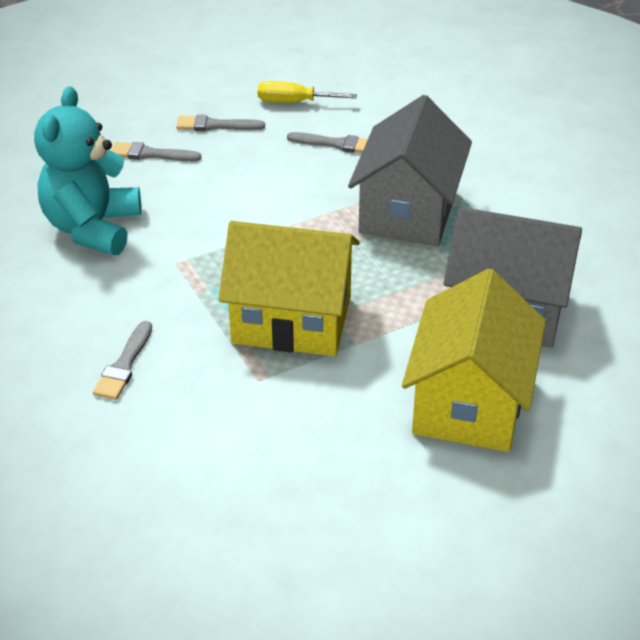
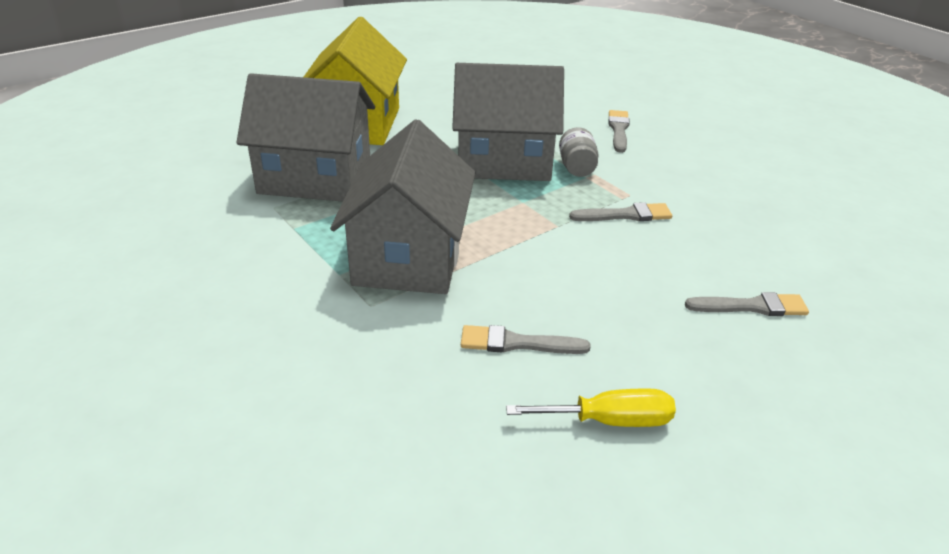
camera: 170 degrees right, 5 degrees down
(93, 228) = (735, 218): turquoise teddy bear -> none
(212, 303) = (577, 168): none -> grey jar
(215, 125) = (702, 361): grey brush -> grey brush (625, 215)
(292, 320) = (504, 161): yellow house -> grey house

